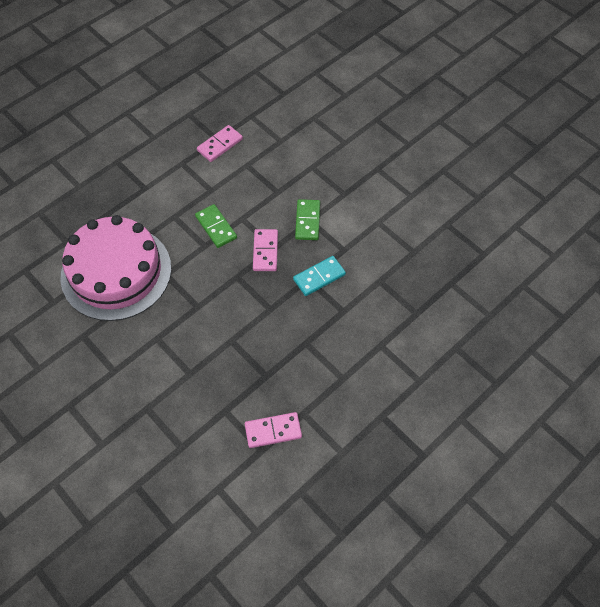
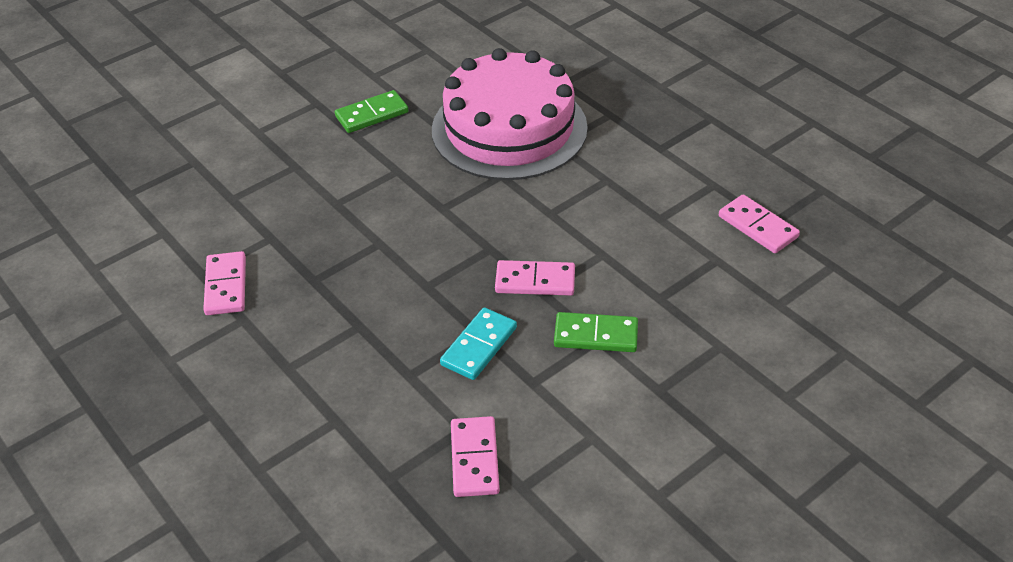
camera: 95 degrees right, 15 degrees down
(216, 227) = (584, 224): green domino -> green domino (372, 114)
(319, 277) = (479, 346): turquoise domino -> turquoise domino turned 60 degrees clockwise
(399, 274) = (474, 459): none -> pink domino

